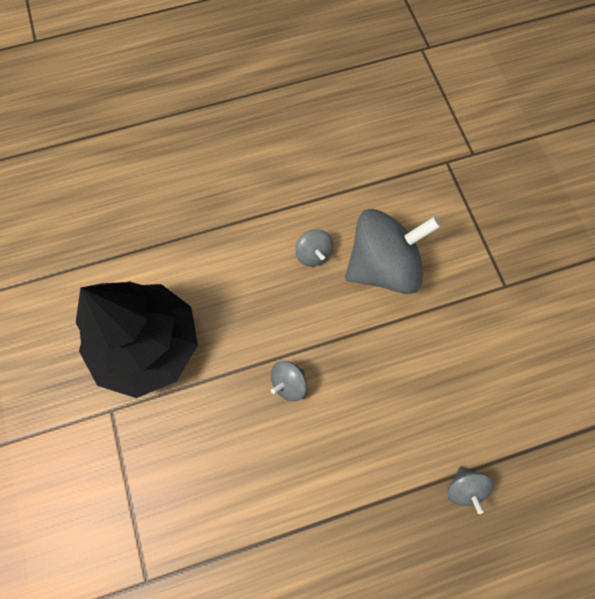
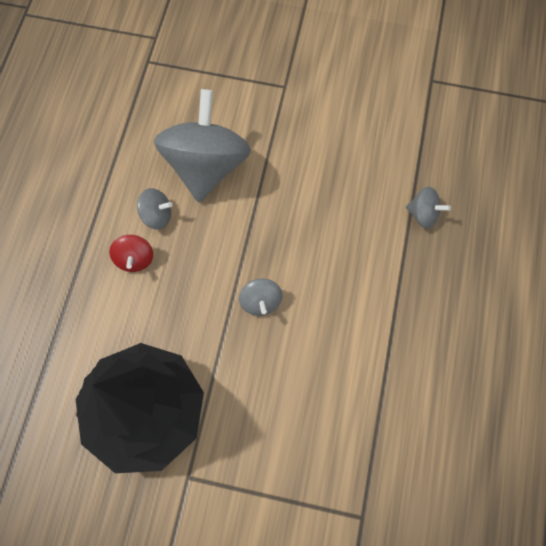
camera: 60 degrees left, 0 degrees up
(266, 260) = (135, 259): none -> red spinning top

